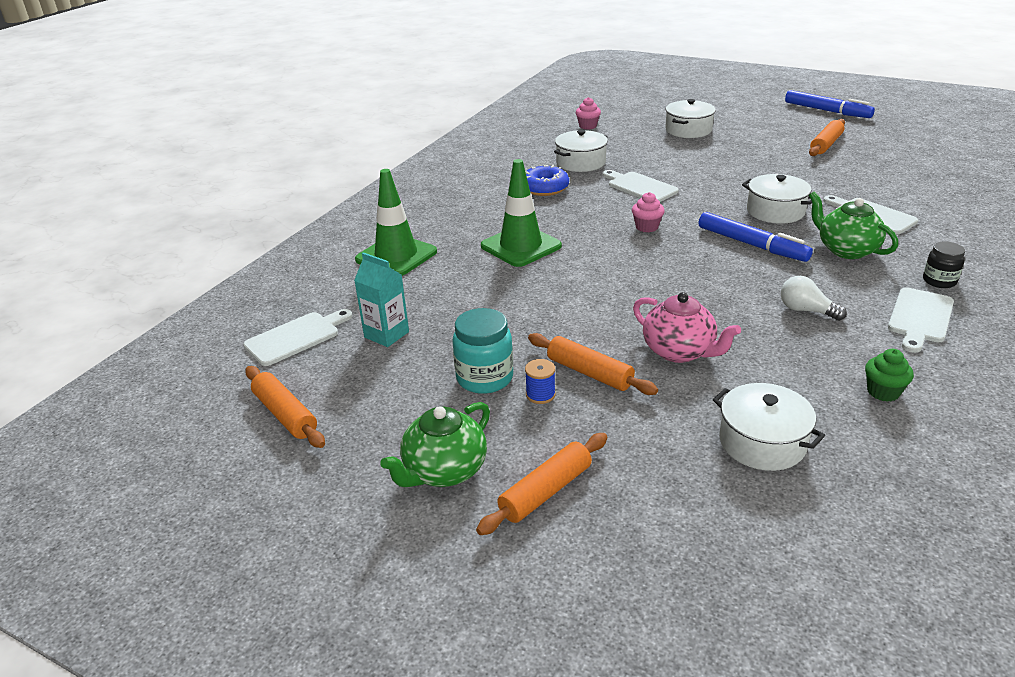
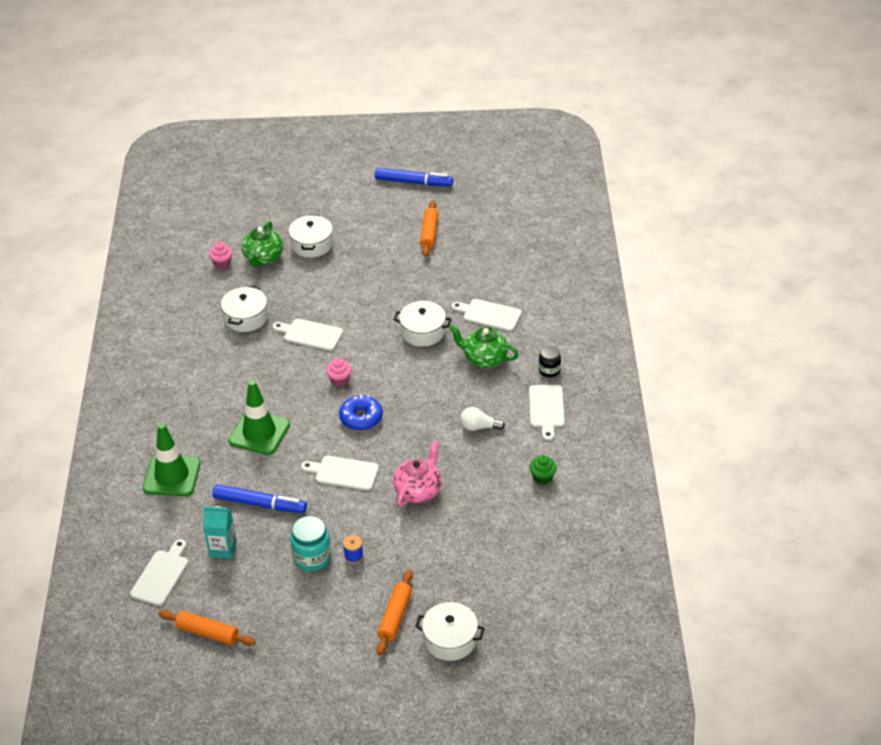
camera: 30 degrees left, 10 degrees up
(444, 471) = (332, 628): green teapot -> green teapot (263, 258)
(544, 188) = (236, 360): blue donut -> blue donut (361, 418)
(589, 373) = (373, 528): orange rolling pin -> none
(591, 306) = (343, 473): none -> white cutting board
(679, 351) = (418, 490): pink teapot -> pink teapot turned 75 degrees counterclockwise
(752, 245) = (421, 374): blue marker -> blue marker (260, 504)
(762, 442) = (492, 539): white pot -> white pot (450, 639)

